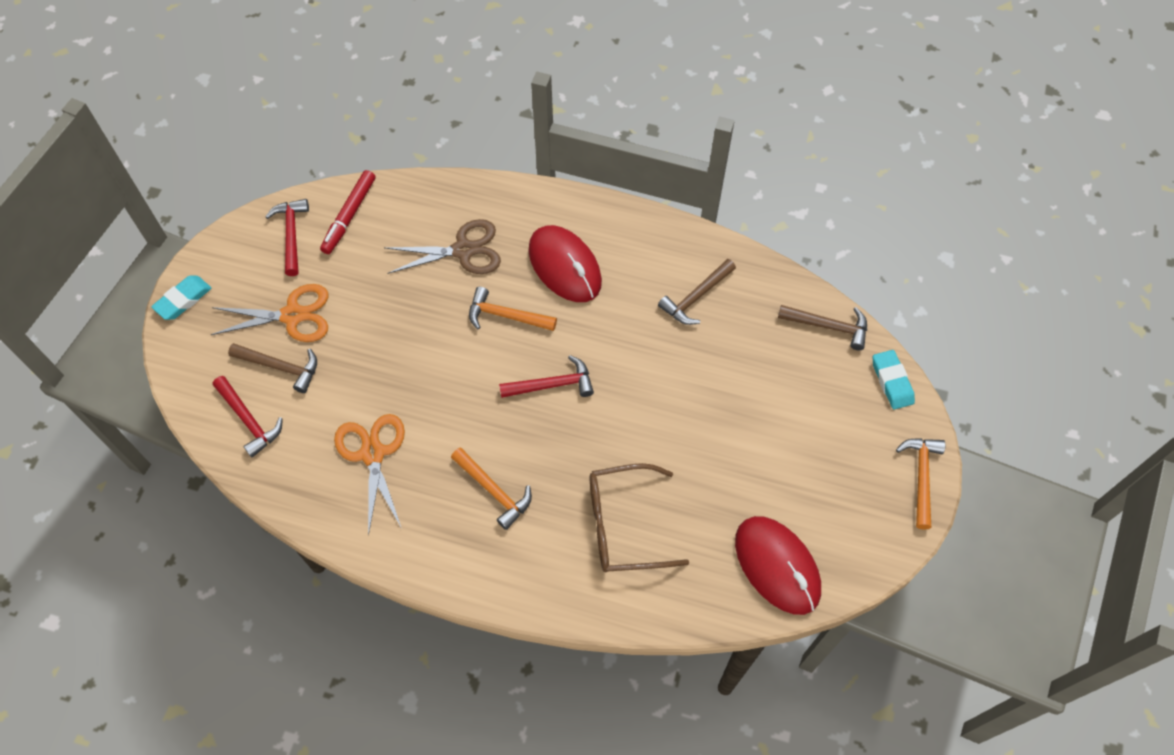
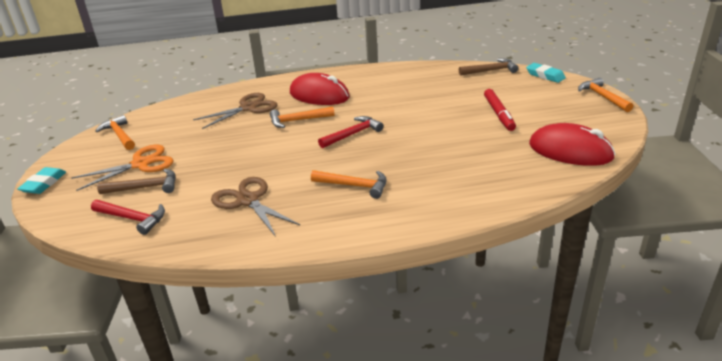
camera: 25 degrees left, 30 degrees down
(291, 234) = (119, 135): red hammer -> orange hammer
(349, 216) = (158, 118): red marker -> red marker (499, 114)
(372, 454) = (248, 200): orange scissors -> brown scissors
(623, 525) = (457, 169): brown glasses -> none
(696, 297) = (408, 83): brown hammer -> none

